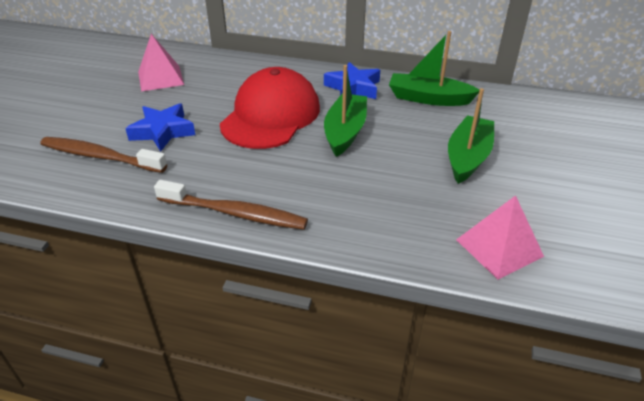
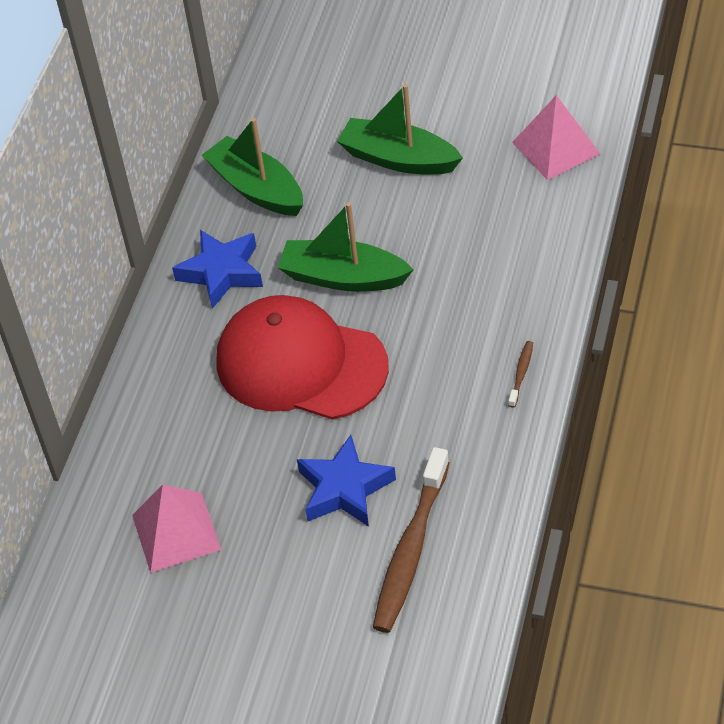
camera: 85 degrees left, 10 degrees up
(234, 213) = (521, 373): brown toothbrush -> brown toothbrush, size x0.43
(429, 98) = (256, 188): green boat -> green boat turned 120 degrees clockwise

